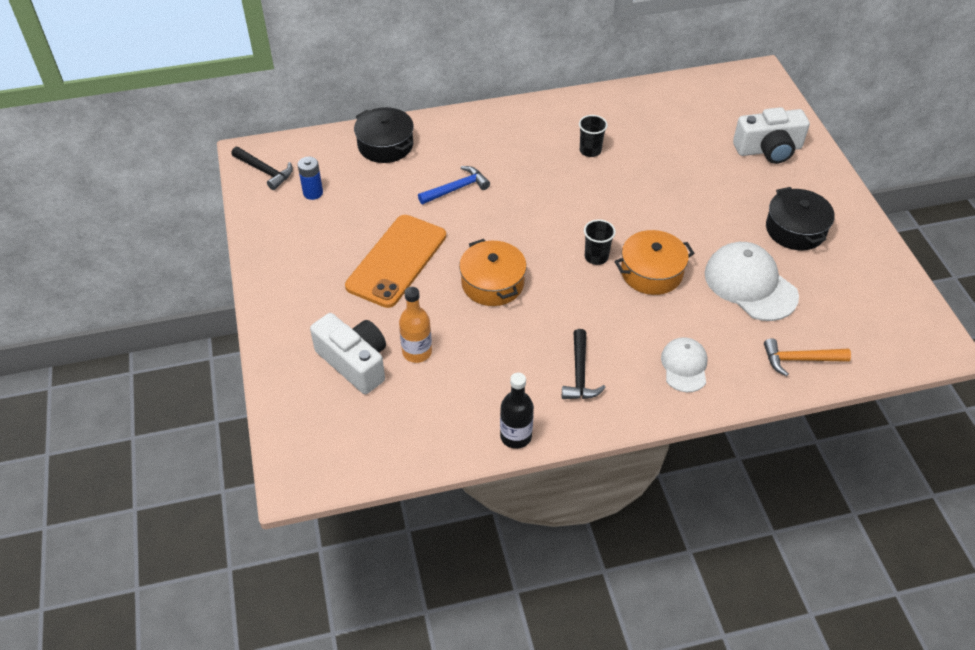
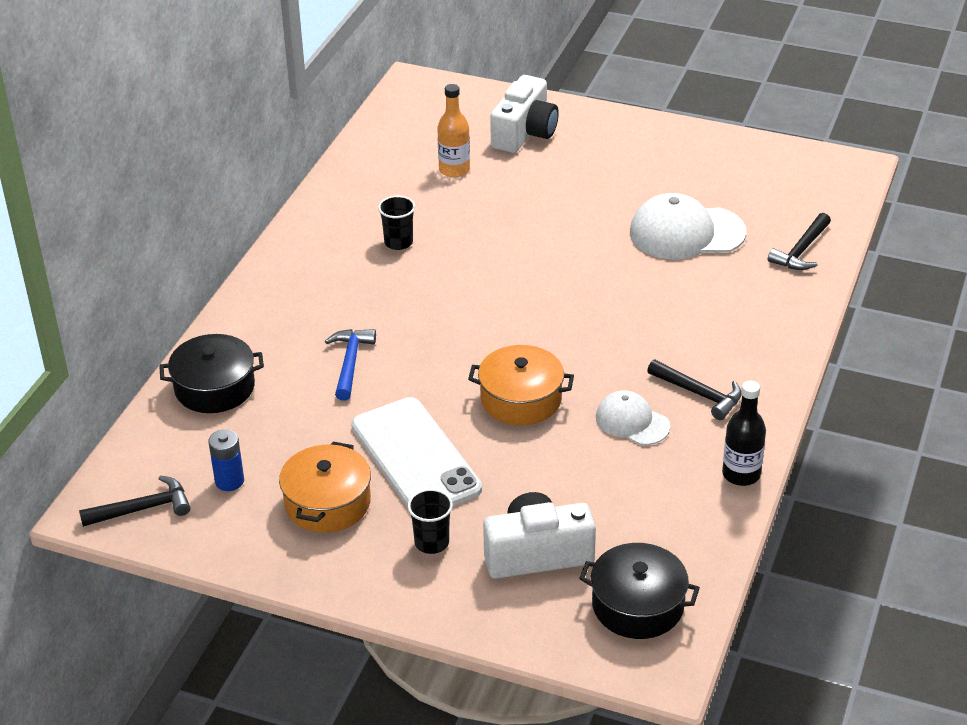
camera: 55 degrees left, 10 degrees down
(397, 261) = (415, 457): orange phone -> white phone
(417, 352) = (566, 498): orange bottle -> orange bottle (454, 170)
(596, 257) = (555, 310): black cup -> black cup (431, 542)
(651, 272) = (612, 285): orange pot -> orange pot (327, 503)
(684, 366) = (749, 322): white cap -> white cap (632, 422)
(795, 229) = (645, 172): black pot -> black pot (637, 605)
(799, 360) = (801, 251): orange hammer -> black hammer

